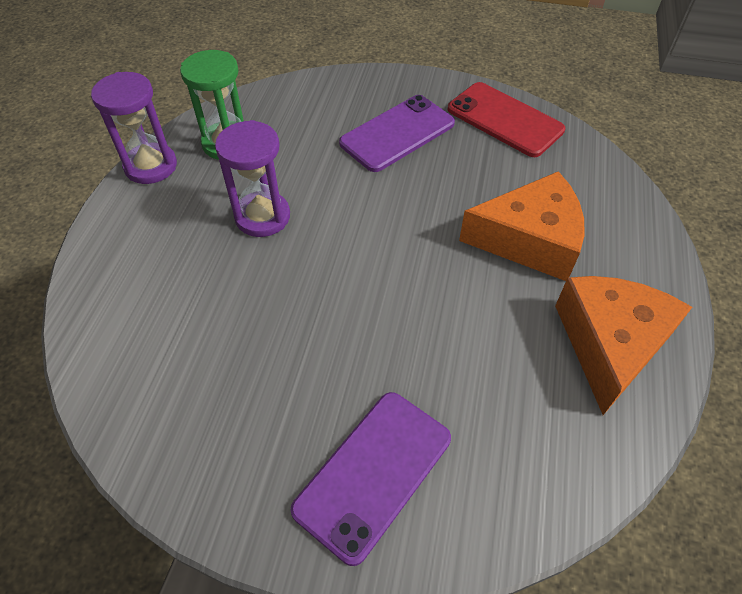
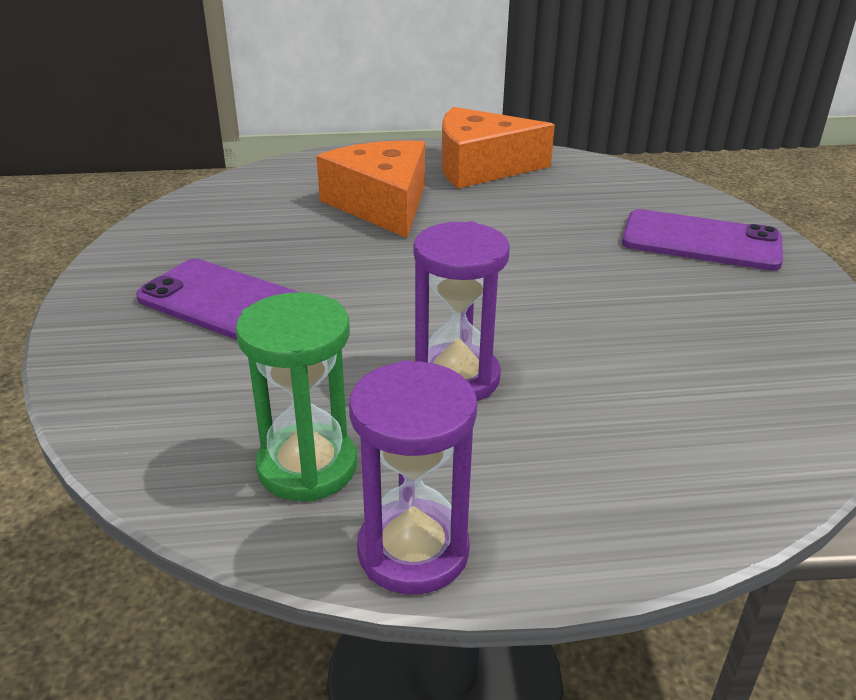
camera: 110 degrees left, 20 degrees down
(504, 120) = (177, 235): red phone -> none

